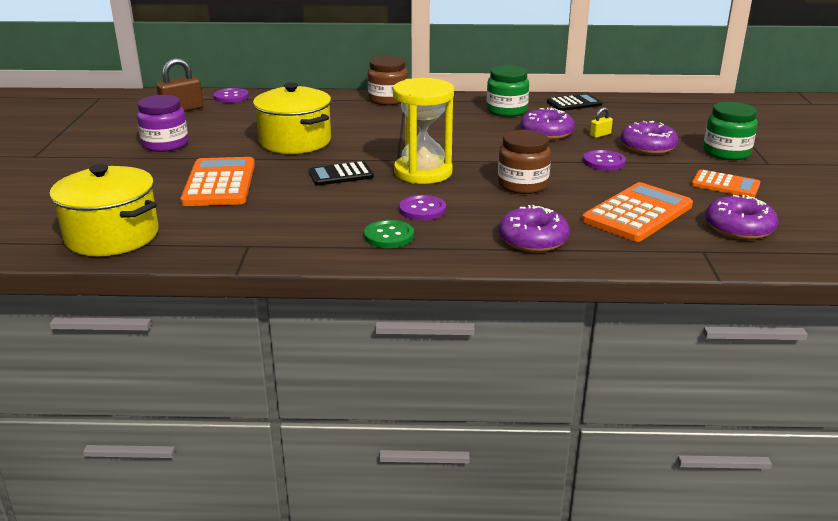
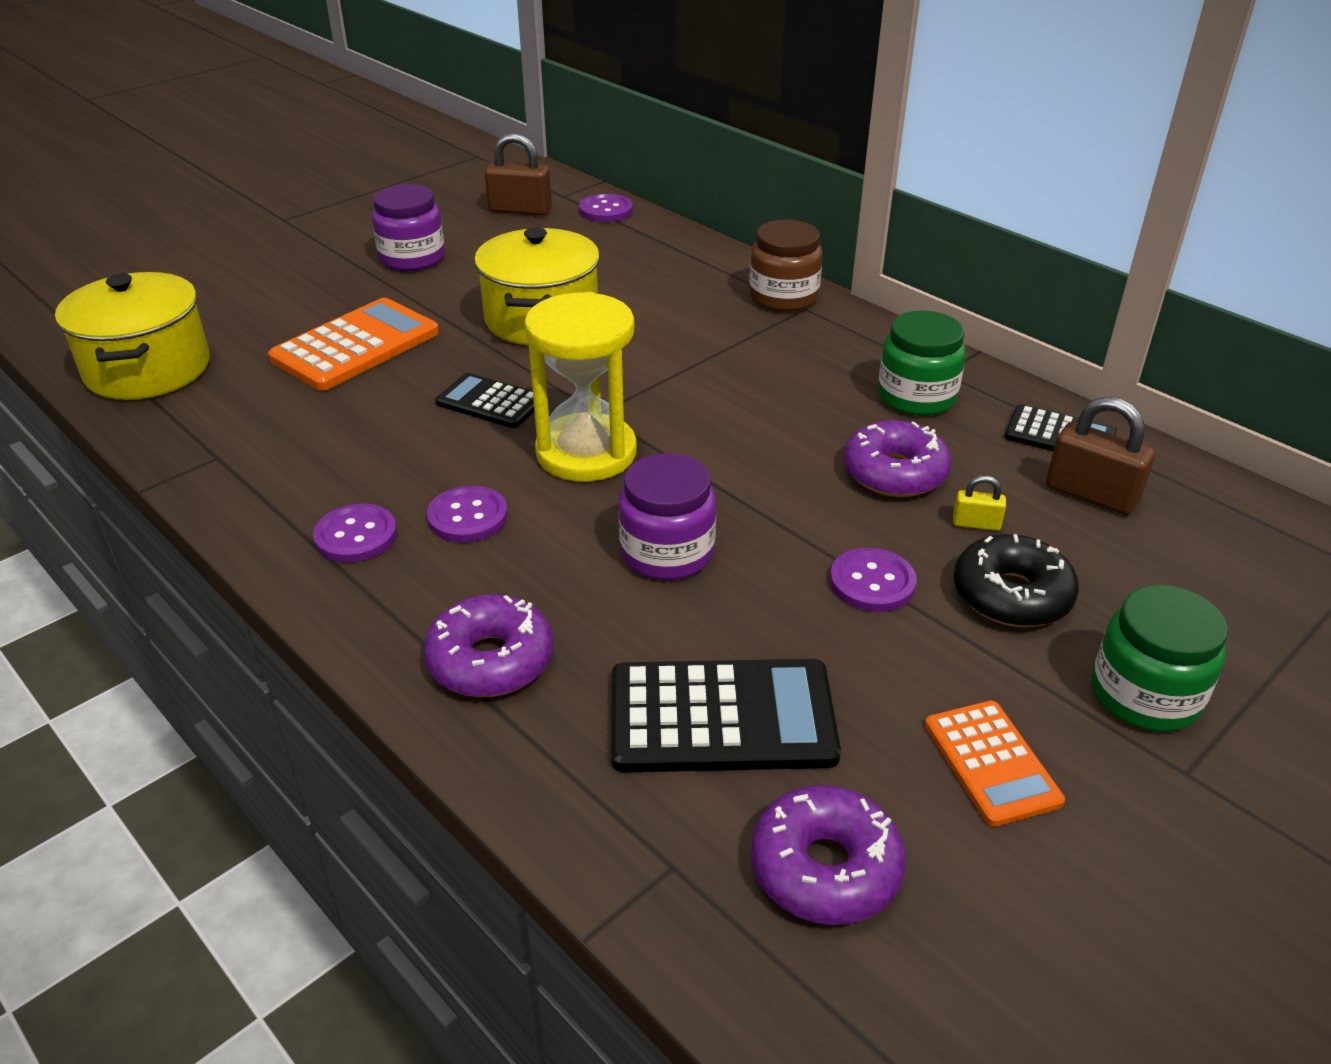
camera: 45 degrees right, 10 degrees up
(389, 236) = (356, 536): green button -> purple button
(522, 185) = (667, 553): brown jar -> purple jar
(615, 114) = (1091, 494): none -> brown padlock
(637, 213) = (722, 717): orange calculator -> black calculator
(647, 147) = (1011, 595): purple donut -> black donut

